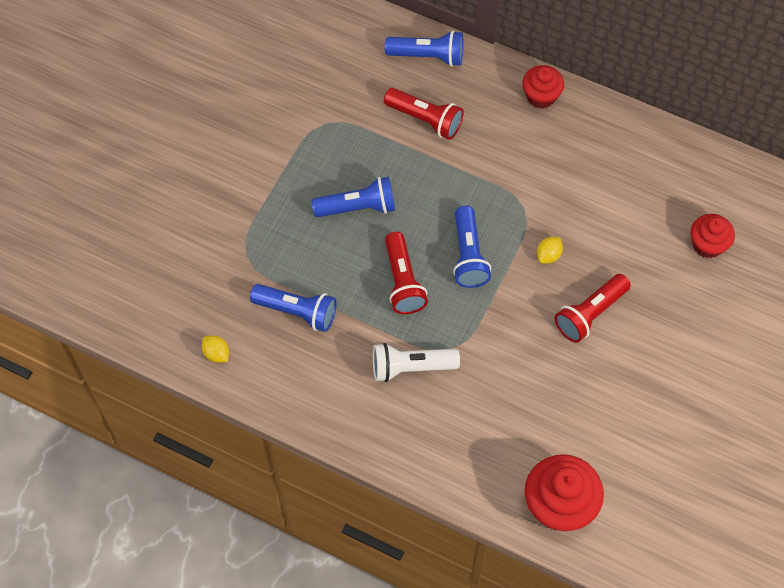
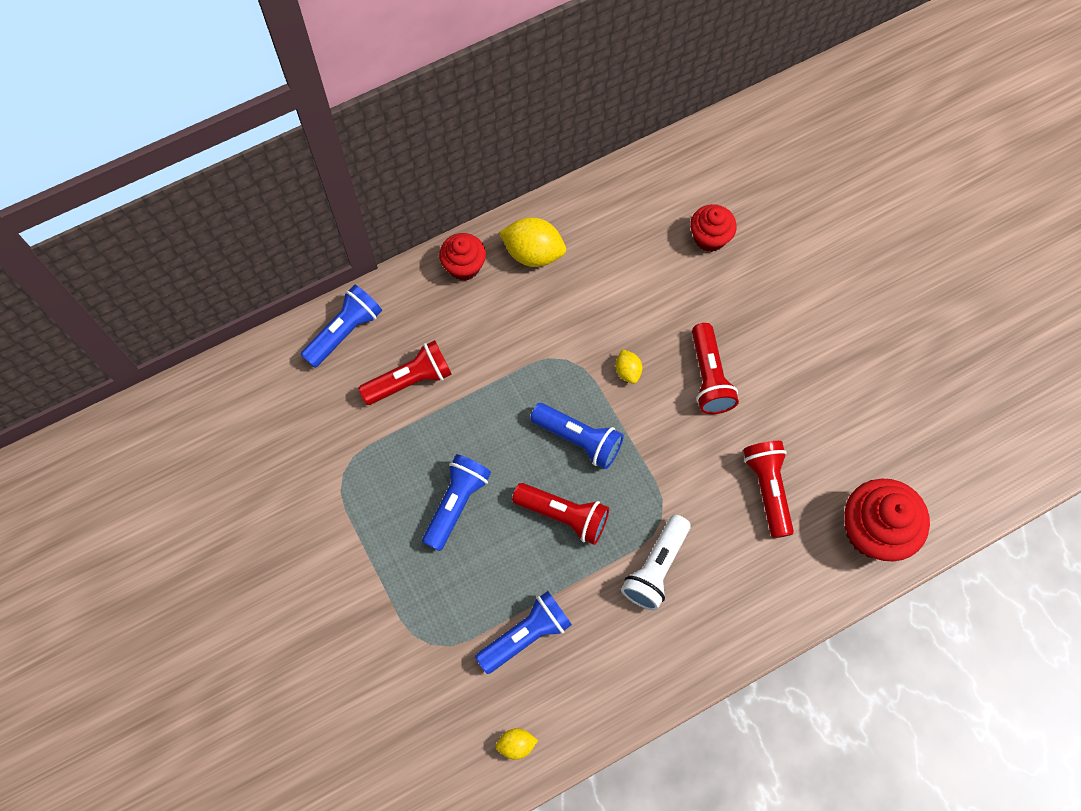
camera: 55 degrees left, 5 degrees up
(532, 409) = (767, 489): none -> red flashlight
(590, 134) = (533, 253): none -> yellow lemon

